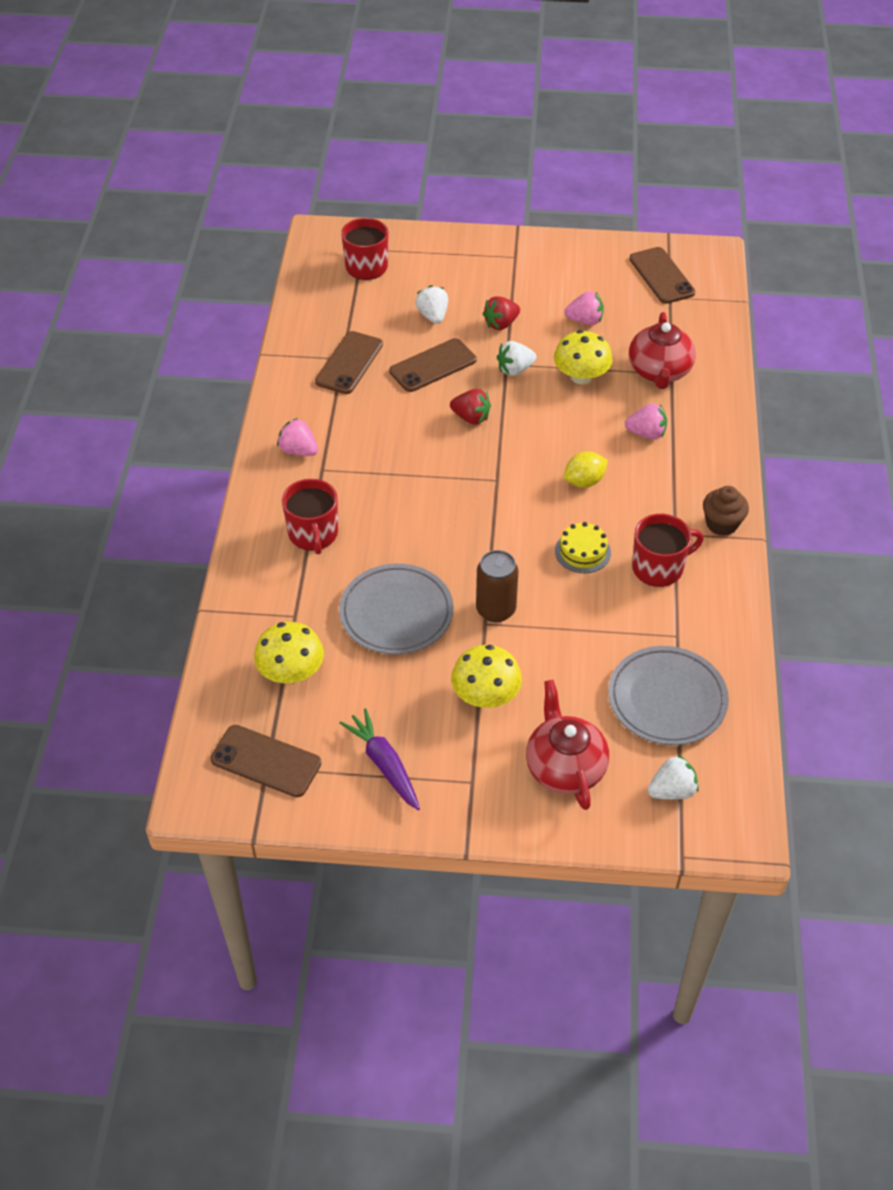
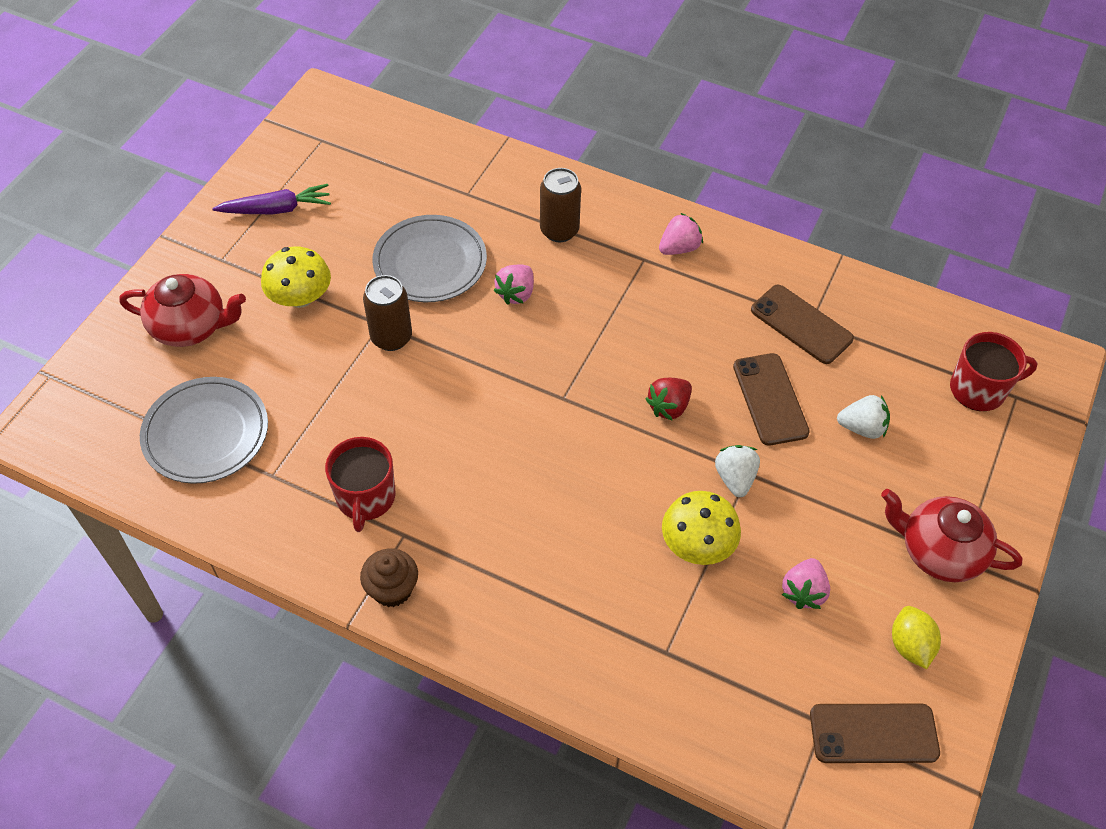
camera: 110 degrees right, 5 degrees up
(266, 761) = (327, 141): brown phone -> none
(291, 671) = (407, 176): yellow mushroom -> none
(313, 534) = (559, 230): red mug -> brown can
(501, 324) = (825, 494): red strawberry -> none
(582, 551) = (424, 437): yellow cake -> none
(584, 481) = (522, 478): yellow lemon -> yellow lemon (910, 645)
(646, 433) = (570, 574): pink strawberry -> pink strawberry (516, 294)
(659, 372) = (673, 638): red teapot -> red teapot (939, 551)
(672, 791) = (113, 395): white strawberry -> none

